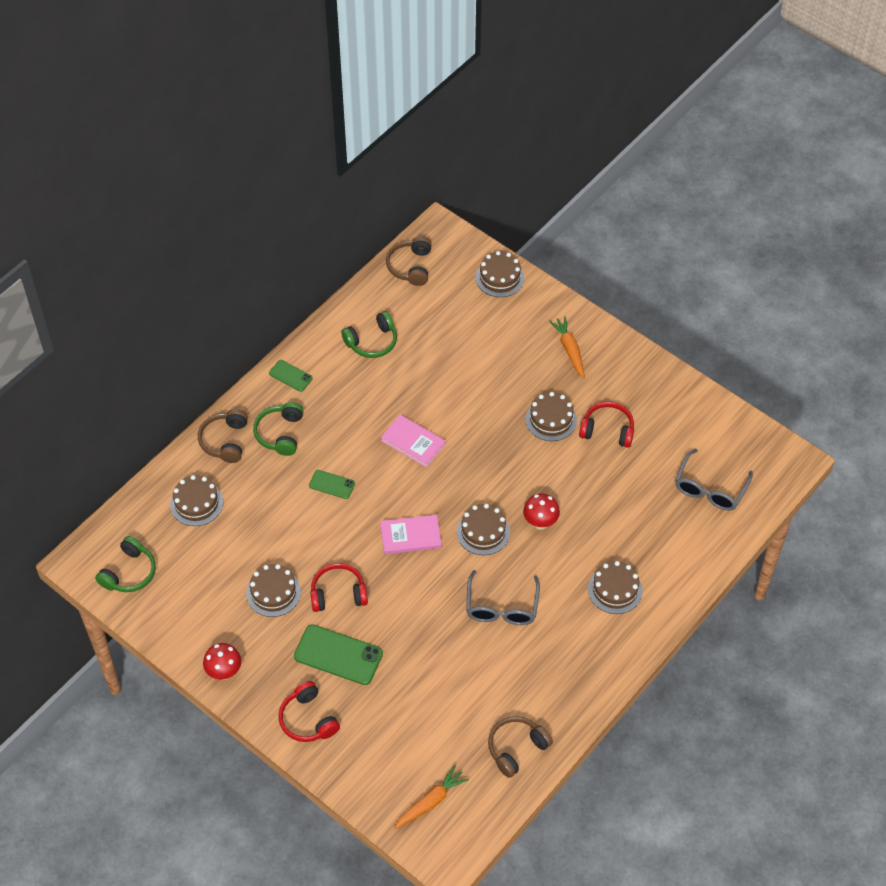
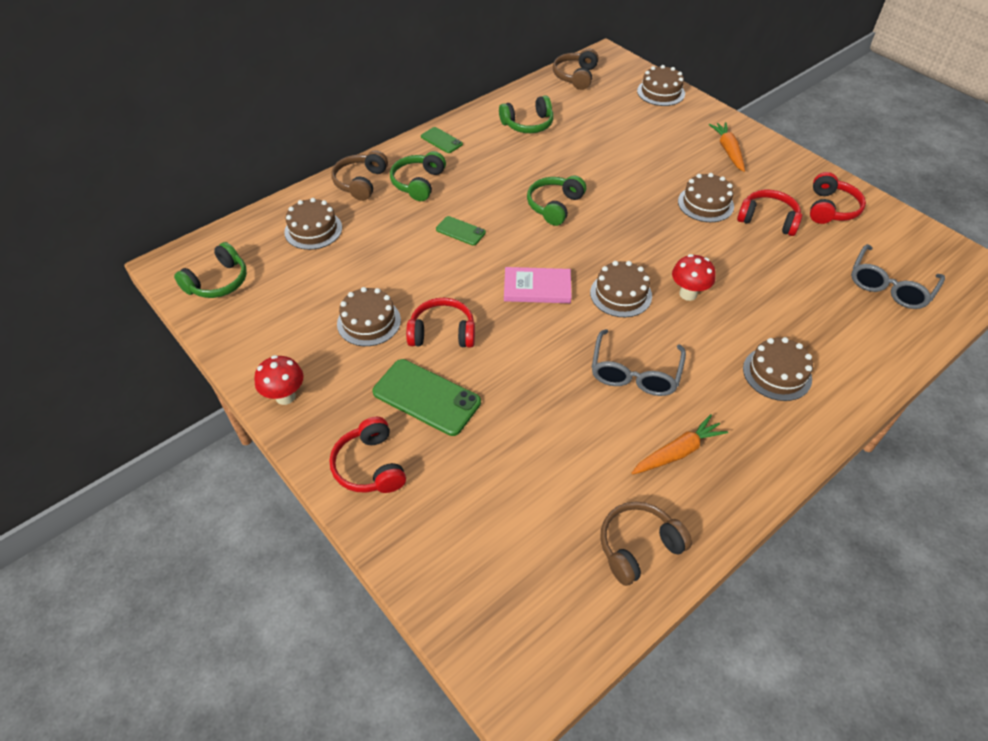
camera: 10 degrees right, 5 degrees down
(413, 442) = (554, 206): pink book -> green headphones
(430, 802) = (509, 601): orange carrot -> orange carrot (677, 452)
(663, 409) = (830, 208): none -> red headphones

